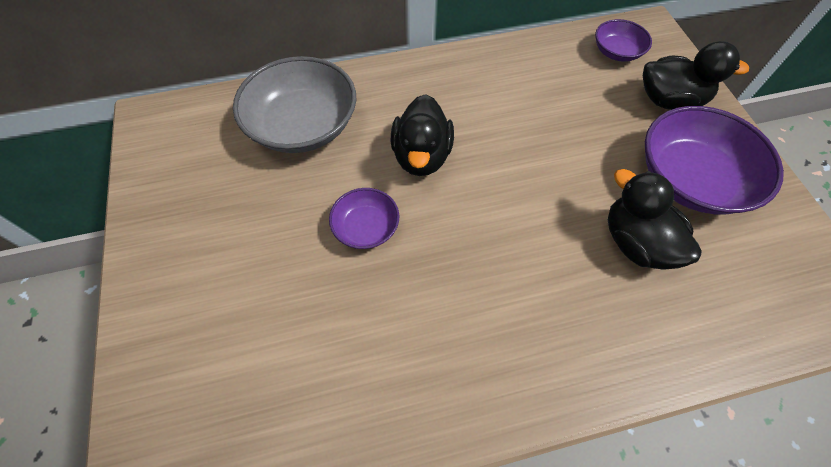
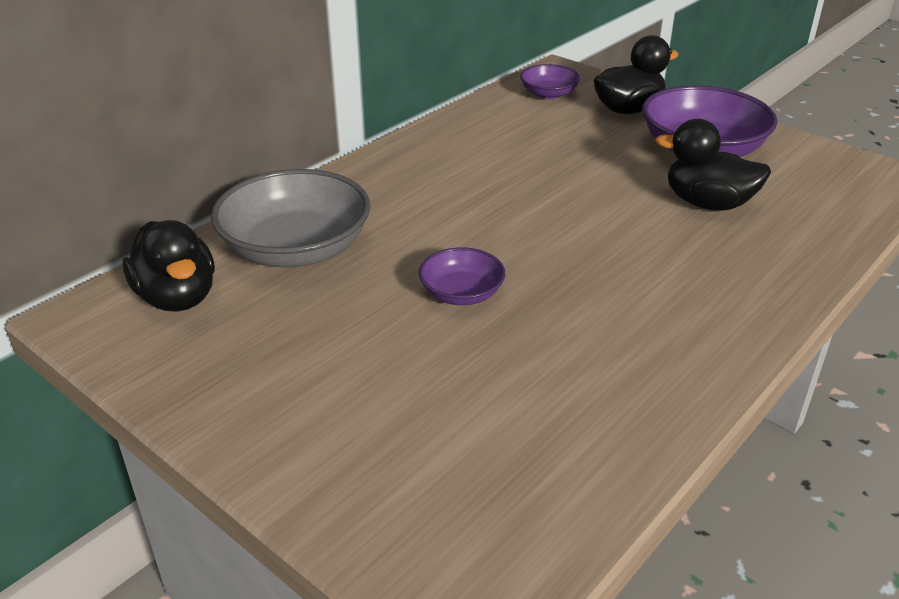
camera: 35 degrees left, 25 degrees down
(421, 156) = (454, 223): black duck -> black duck (177, 297)

